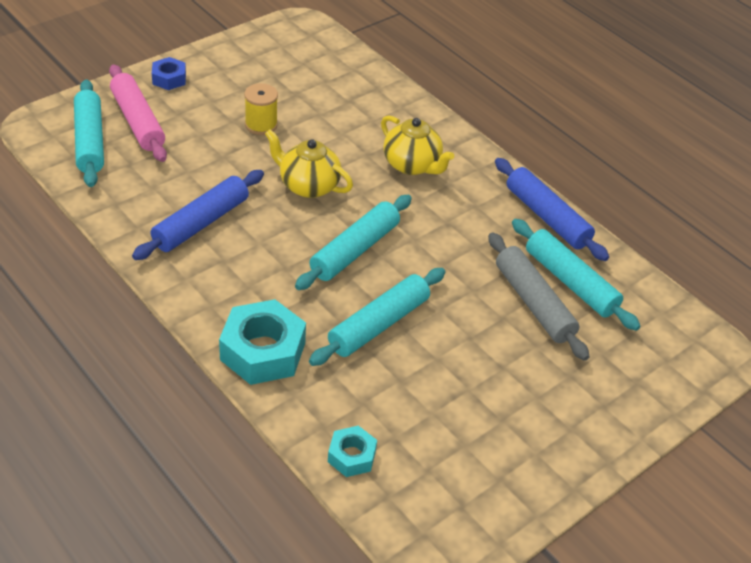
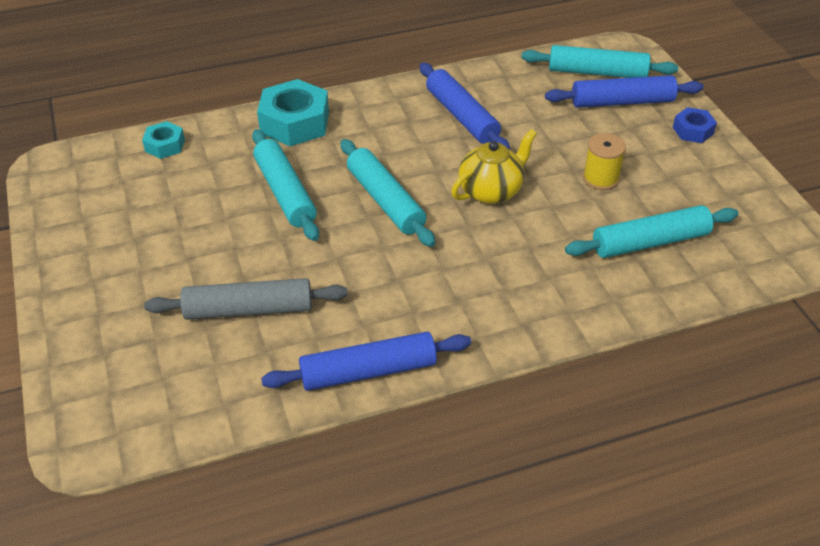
camera: 115 degrees right, 0 degrees up
(137, 121) = (622, 102): pink rolling pin -> blue rolling pin
(412, 165) = (500, 278): yellow teapot -> none
(570, 282) = (260, 352): turquoise rolling pin -> turquoise rolling pin (650, 242)

